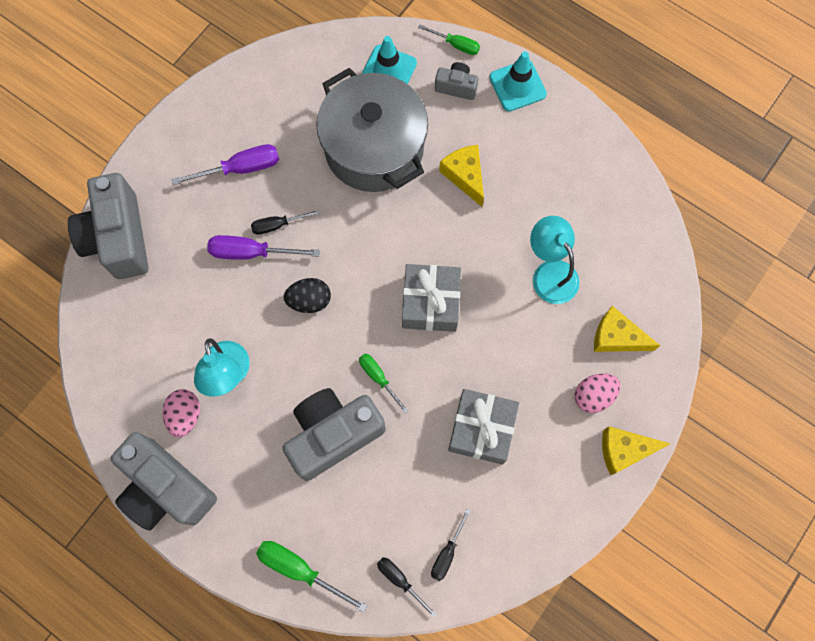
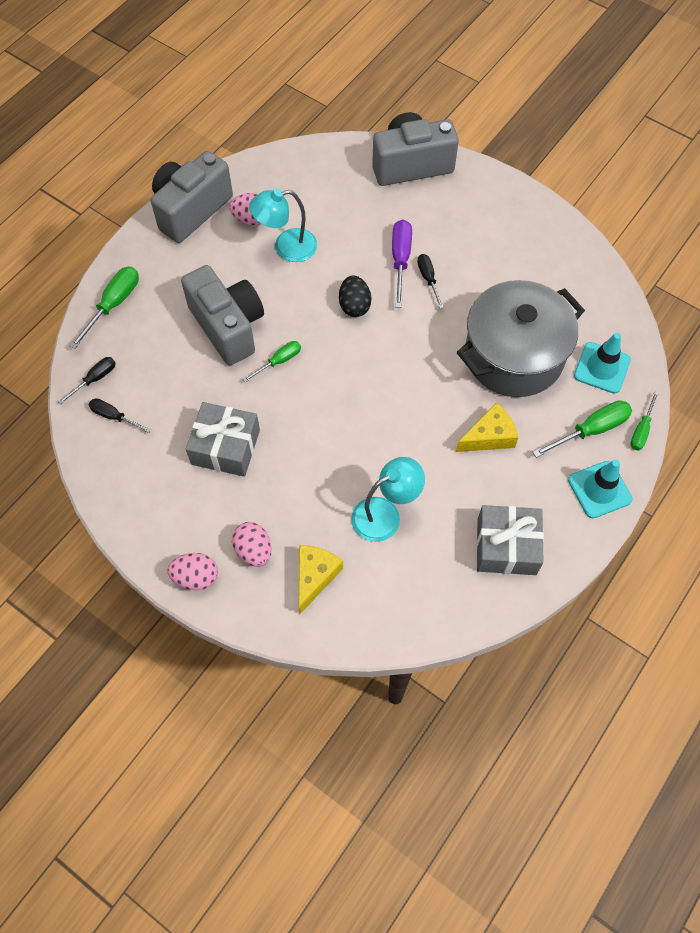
camera: 90 degrees right, 10 degrees down
(240, 168) = (483, 248): purple screwdriver -> none
(430, 303) = (352, 404): grey gift -> grey gift (506, 546)
(456, 87) = (591, 430): grey camera -> green screwdriver
(624, 450) = (196, 577): yellow cheese -> pink egg

